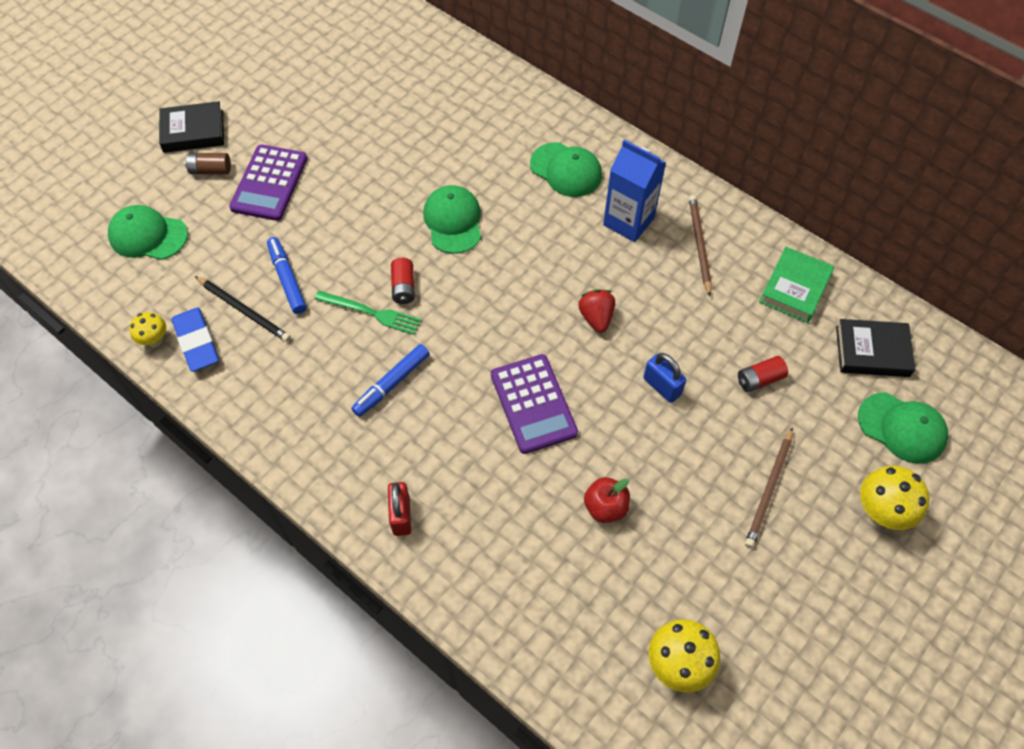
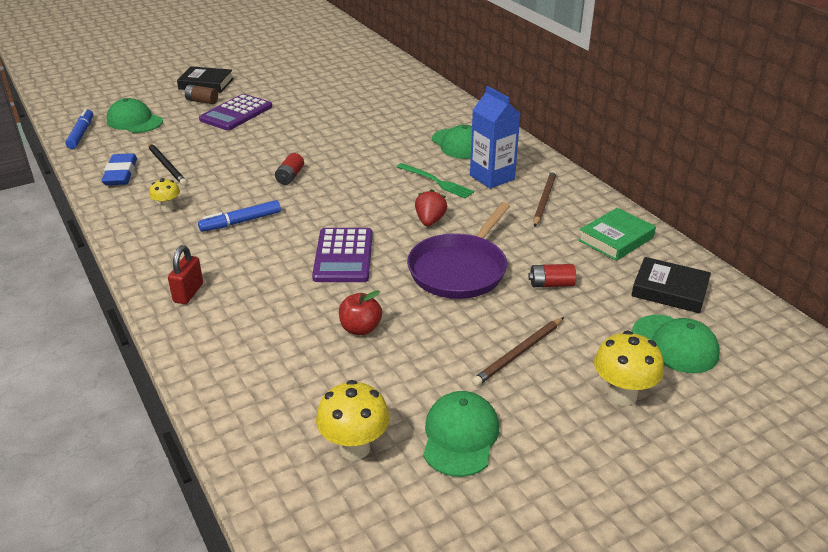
camera: 20 degrees right, 25 degrees down
(155, 340) = (94, 167): yellow mushroom -> yellow mushroom (167, 208)
(287, 279) = (209, 157): blue marker -> blue marker (81, 134)
(371, 313) = (256, 184): green fork -> green fork (436, 182)
(453, 221) = (353, 153): green cap -> green cap (460, 436)
(662, 386) = (459, 269): blue padlock -> purple pan

